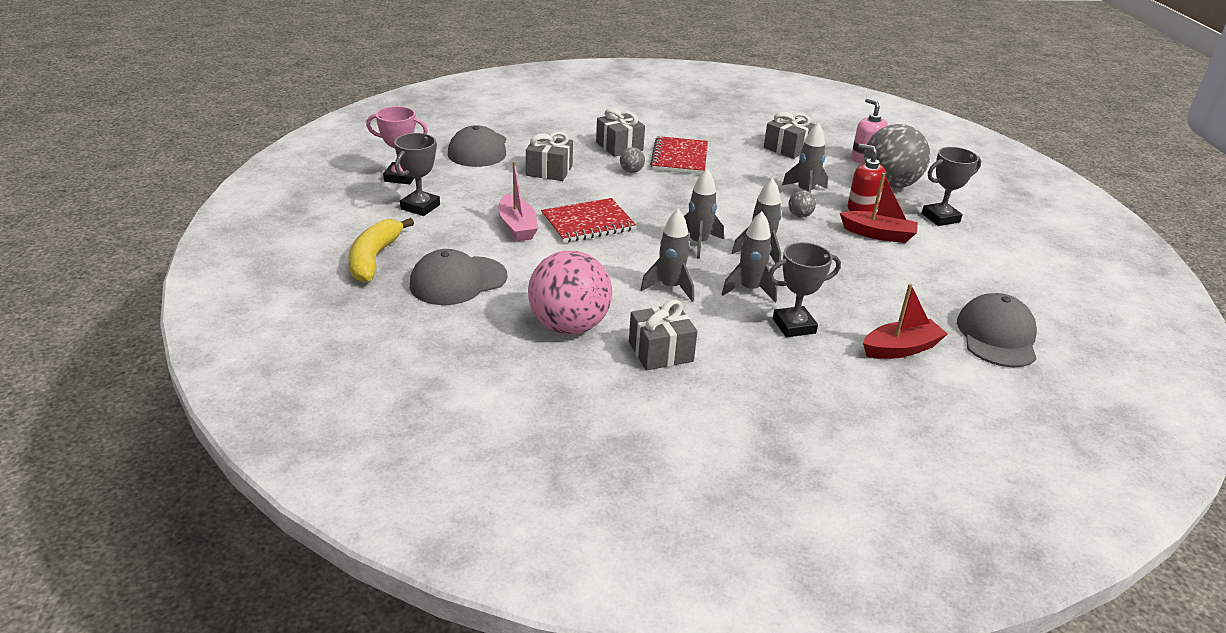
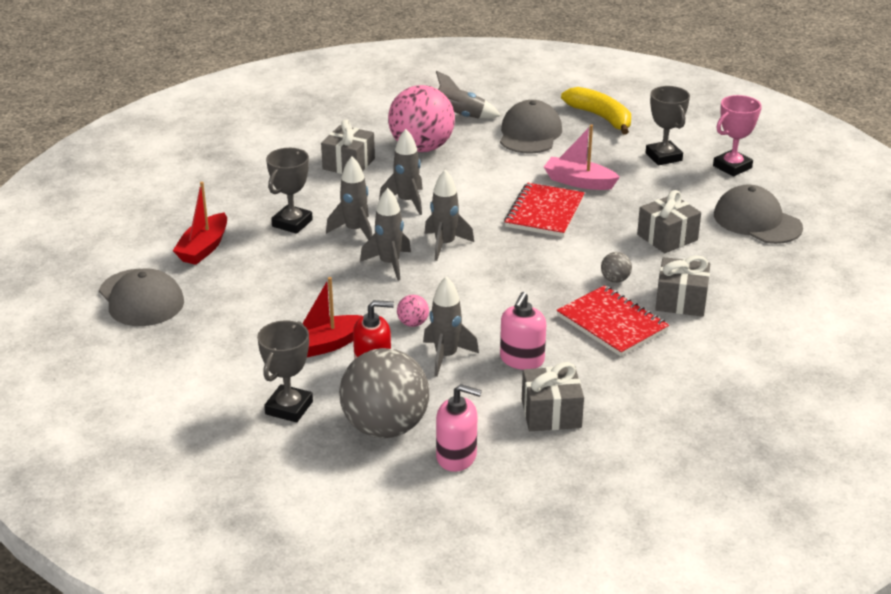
camera: 135 degrees right, 0 degrees up
(472, 336) = (459, 117): none -> grey rocket
(762, 170) = (522, 360): none -> pink soap dispenser
(800, 215) = (413, 323): grey ball -> pink ball

